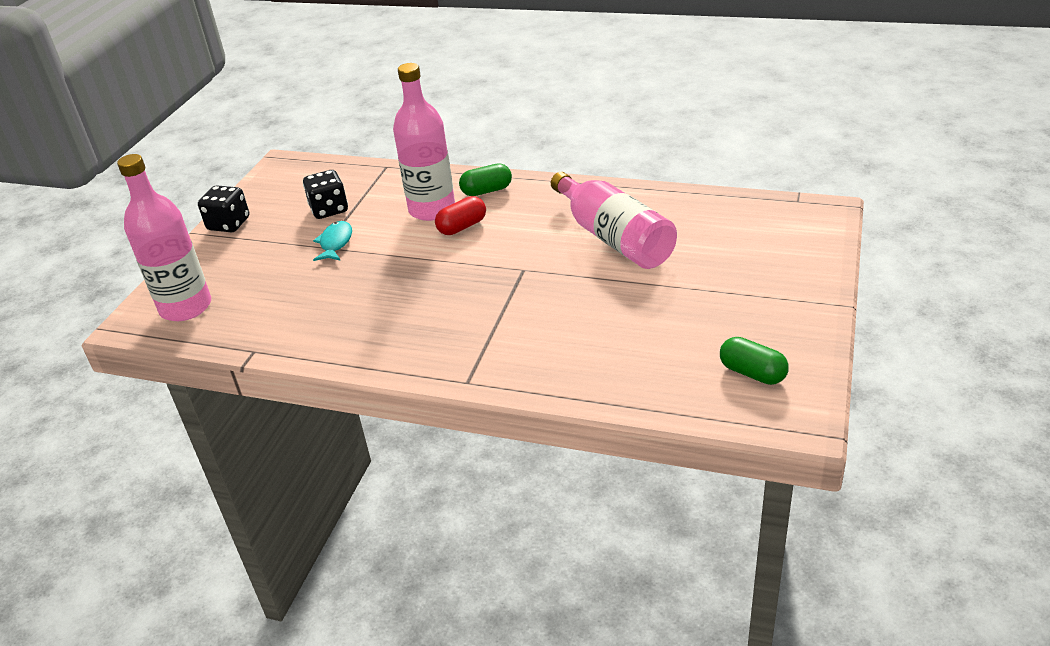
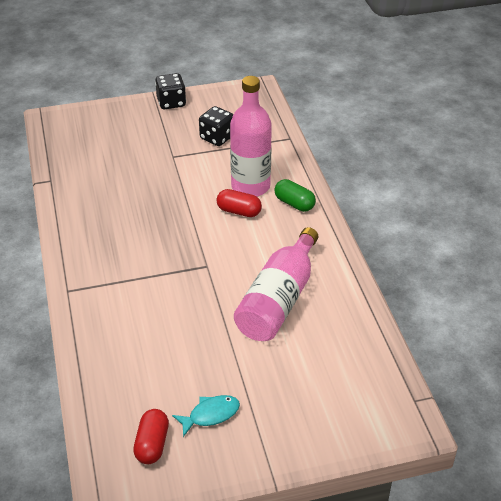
camera: 55 degrees right, 5 degrees up
(186, 307) = (77, 131): pink bottle -> none
(335, 243) = (180, 159): turquoise fish -> turquoise fish (210, 415)
(752, 373) = (152, 444): green capsule -> red capsule

